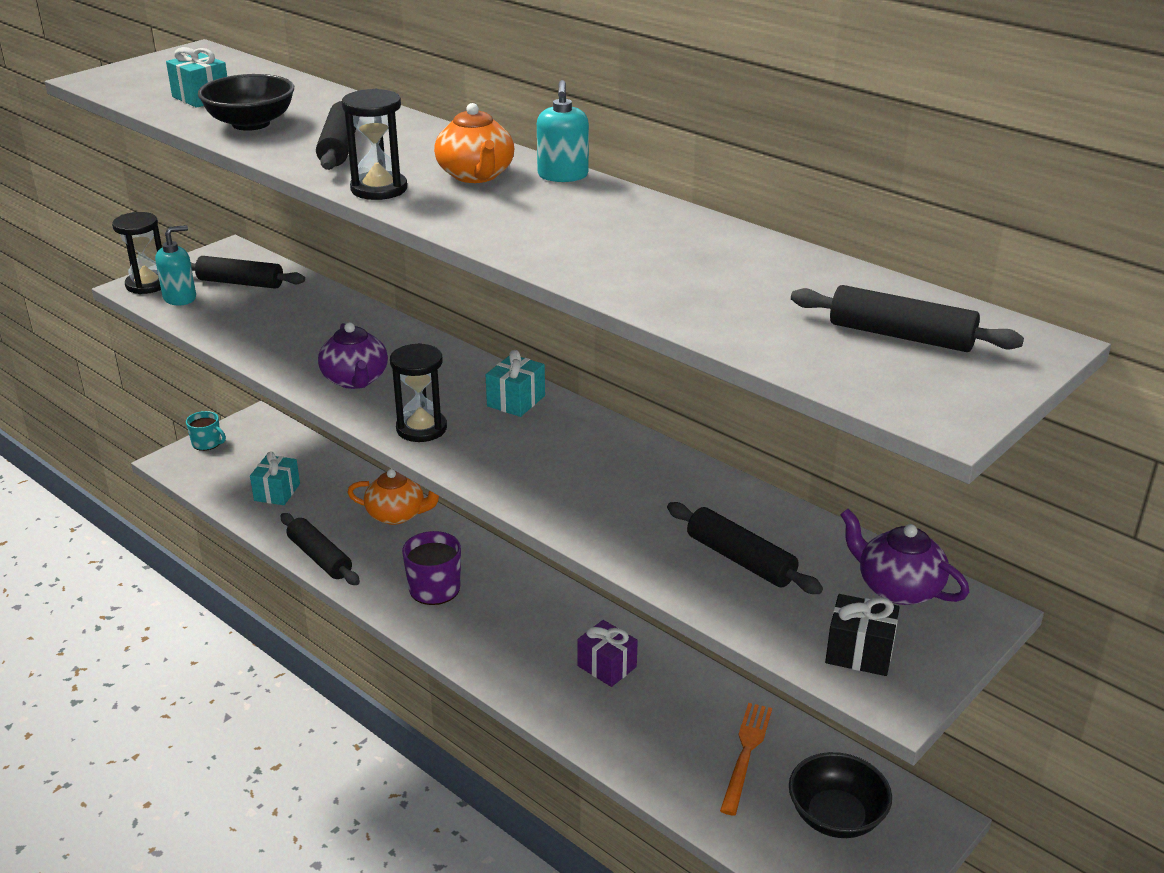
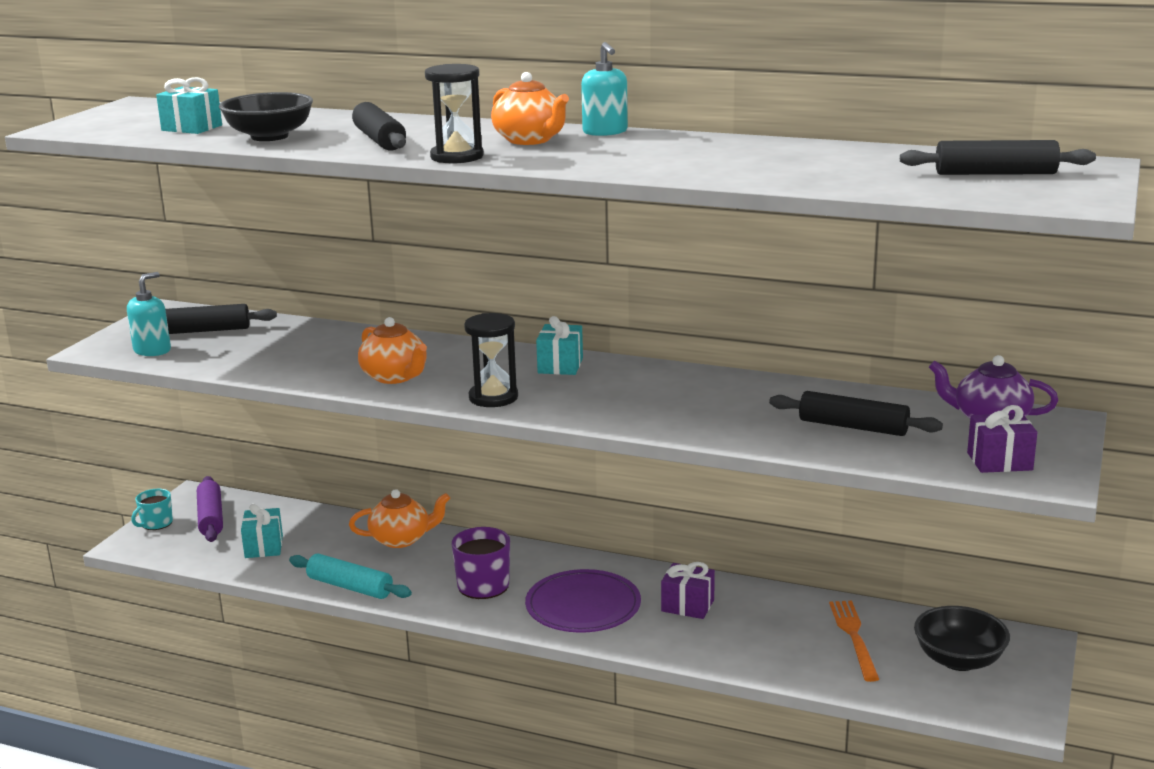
camera: 20 degrees left, 10 degrees down
(147, 284) = (106, 346): black hourglass -> none
(207, 443) = (156, 523): turquoise mug -> turquoise mug turned 120 degrees clockwise
(254, 448) = (210, 518): none -> purple rolling pin
(320, 557) = (350, 587): black rolling pin -> turquoise rolling pin
(355, 380) = (395, 377): purple teapot -> orange teapot
(509, 638) = (583, 606): none -> purple plate
(859, 652) = (999, 461): black gift -> purple gift

